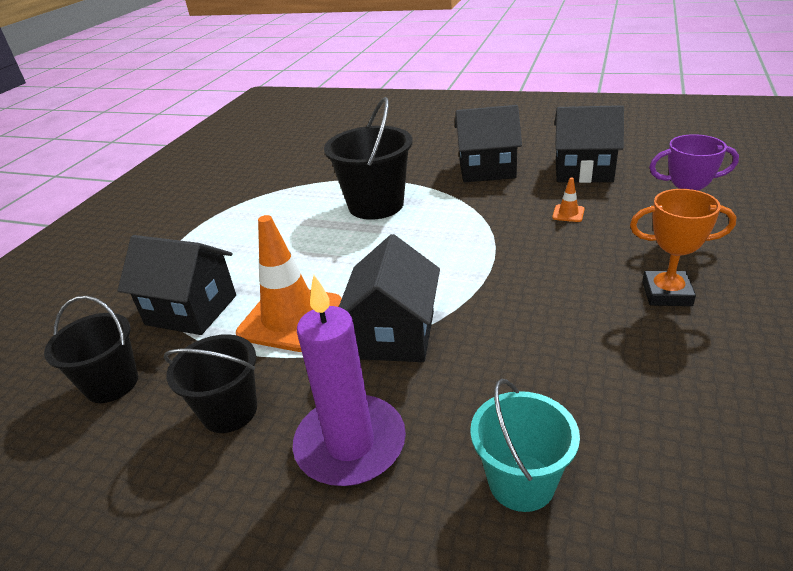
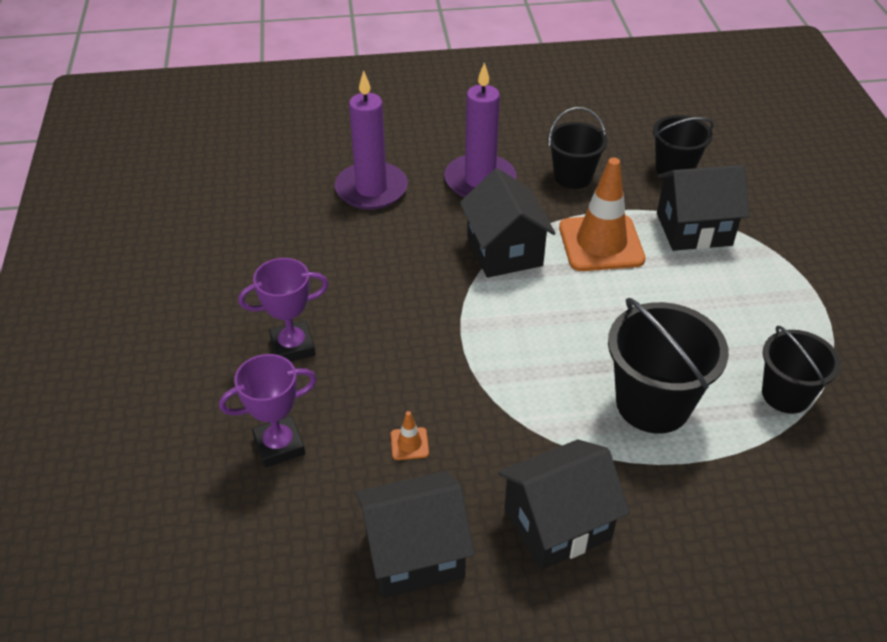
camera: 150 degrees right, 10 degrees up
(287, 196) = (786, 394): none -> black bucket
(521, 482) = (371, 189): turquoise bucket -> purple candle
(666, 293) = (292, 346): orange trophy -> purple trophy

